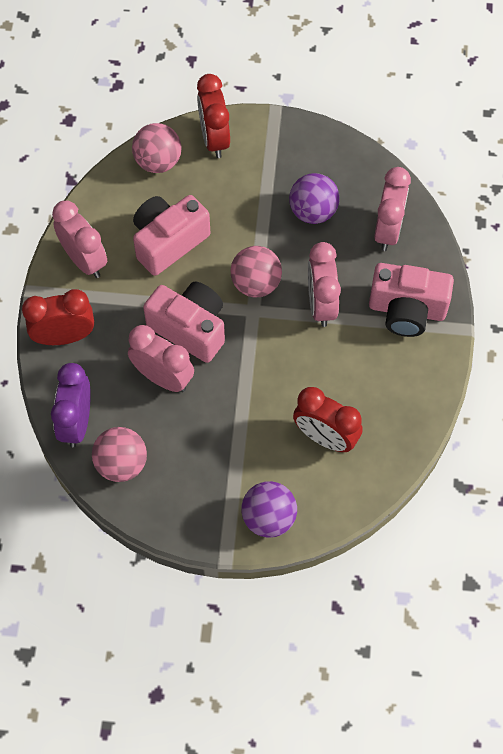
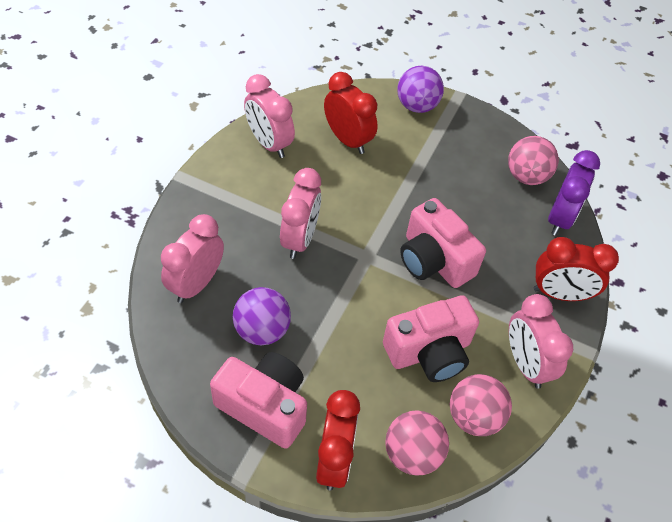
camera: 165 degrees left, 10 degrees down
(163, 377) = (472, 227): pink clock -> pink clock (269, 143)
(256, 283) = (354, 279): pink ball -> pink ball (474, 417)
(407, 310) = (223, 207): pink camera -> pink camera (264, 406)

